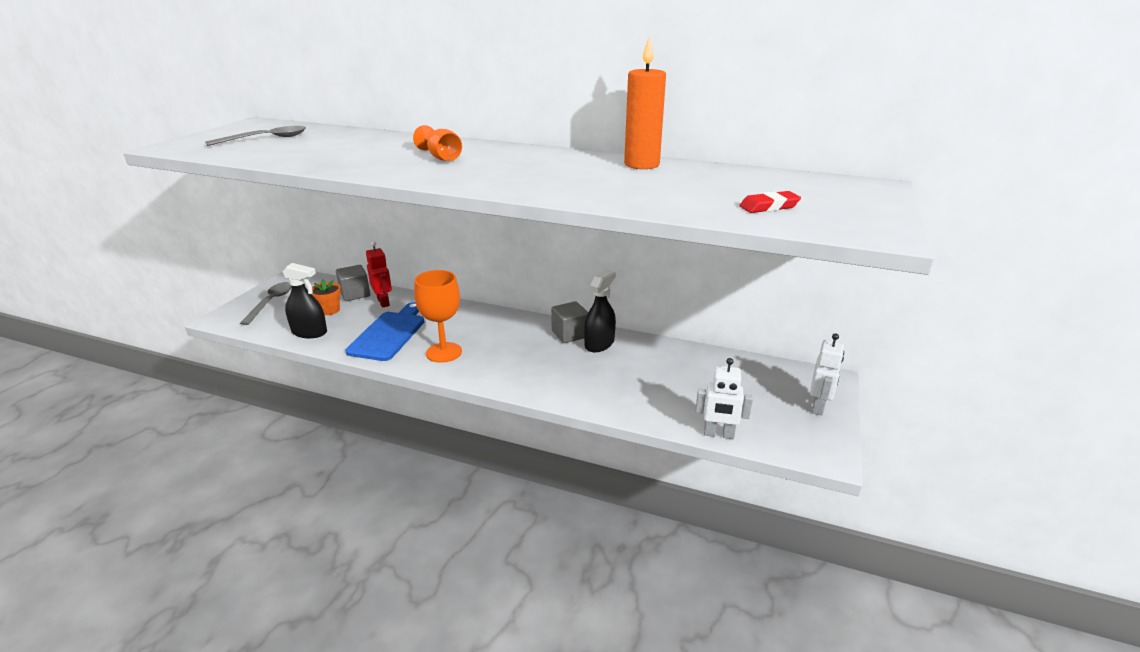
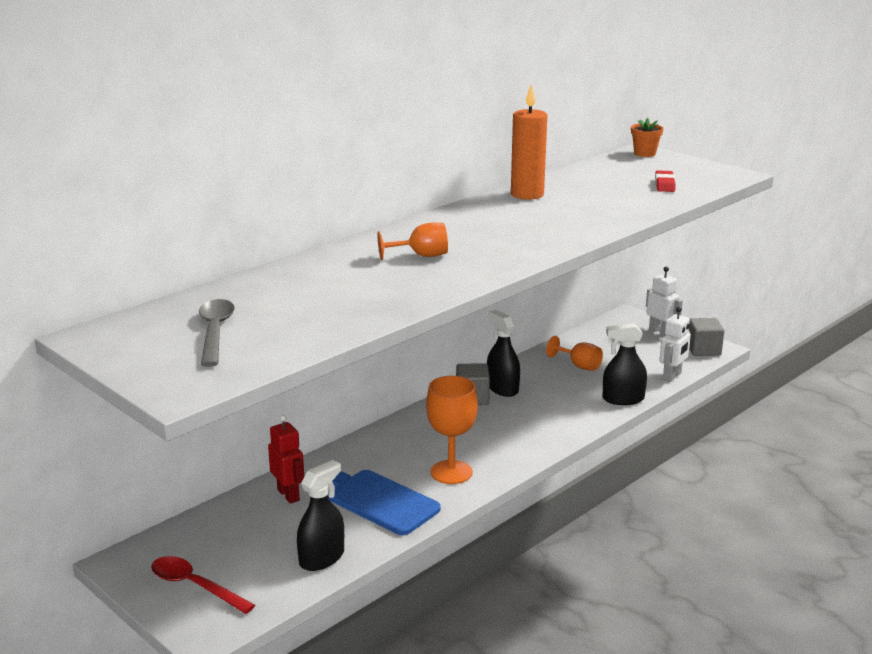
camera: 65 degrees left, 5 degrees down
(271, 302) = (195, 586): grey spoon -> red spoon
(329, 310) = (271, 538): orange flower pot -> orange flower pot (644, 153)
(355, 294) = (241, 513): grey cube -> grey cube (703, 350)
(383, 302) = (288, 495): red robot -> red robot turned 60 degrees clockwise
(637, 411) = (623, 399): none -> black spray bottle
(682, 372) = (579, 365): none -> orange goblet

